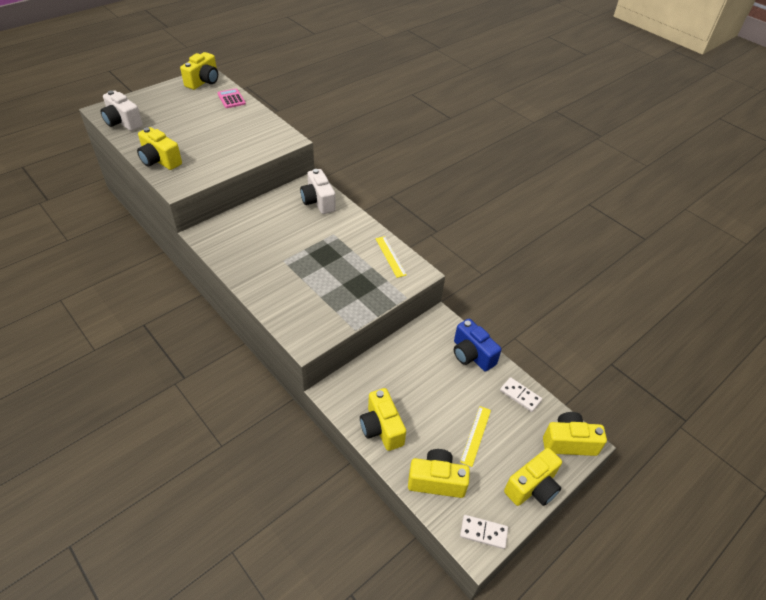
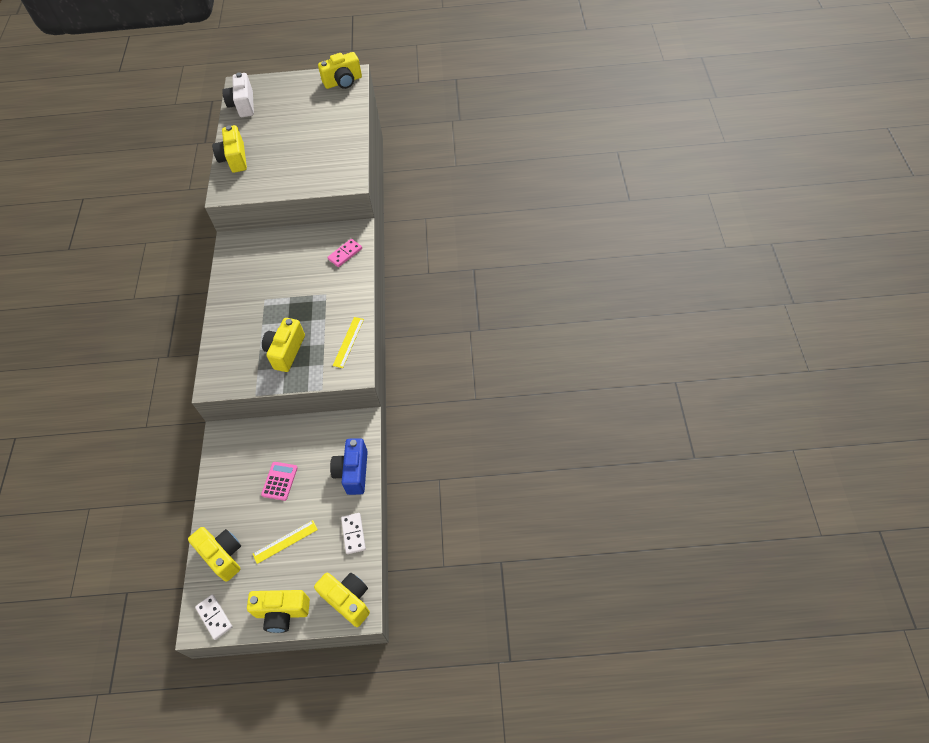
camera: 45 degrees right, 10 degrees up
(231, 99) = (347, 112): pink calculator -> pink calculator (279, 481)
(318, 201) = (345, 254): white camera -> pink domino
(381, 428) = (227, 487): yellow camera -> yellow camera (286, 351)

